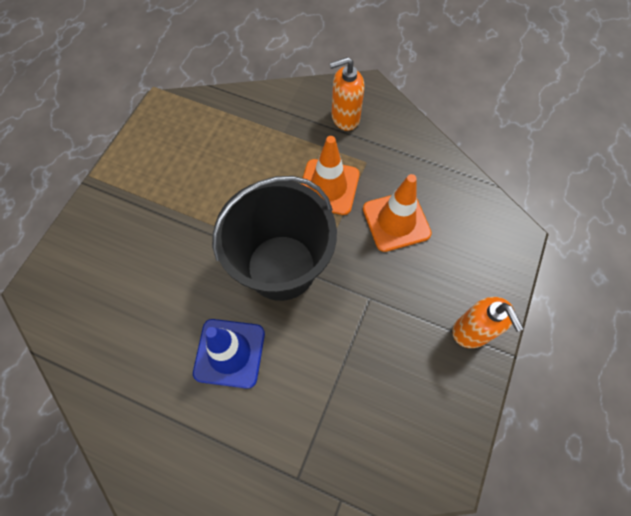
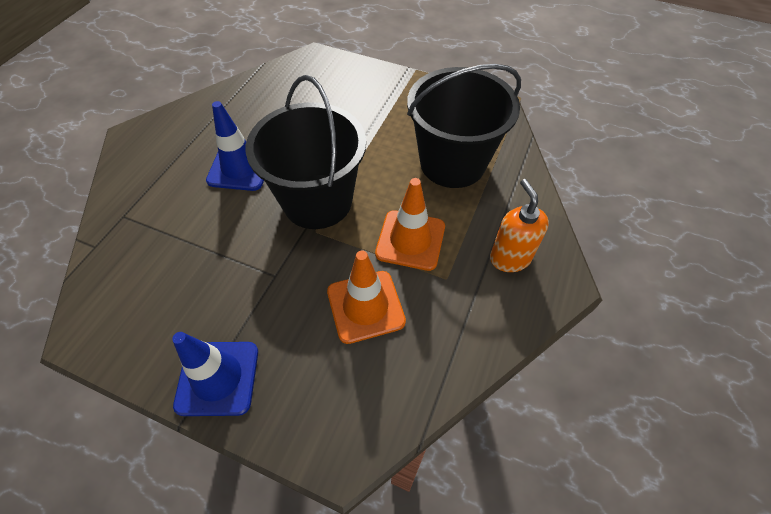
camera: 90 degrees right, 10 degrees down
(238, 150) = (452, 163): none -> black bucket
(471, 332) = (217, 378): orange soap dispenser -> blue traffic cone

